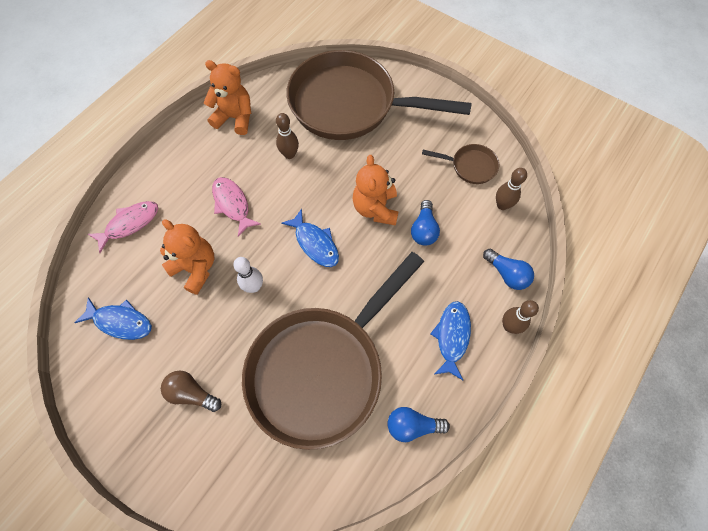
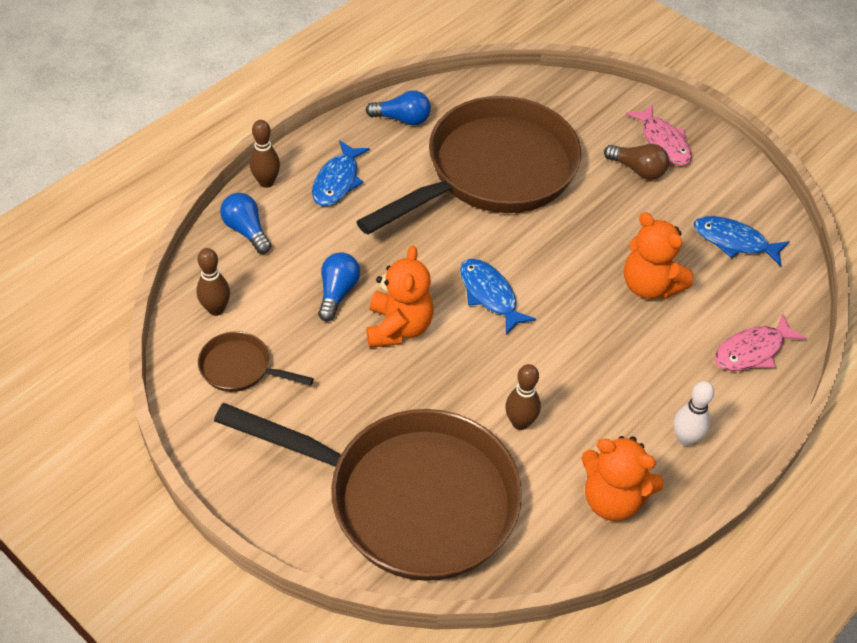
camera: 175 degrees left, 15 degrees down
(232, 204) = (606, 359): pink fish -> pink fish (663, 142)
(254, 287) = (572, 257): white bowling pin -> white bowling pin (685, 439)

